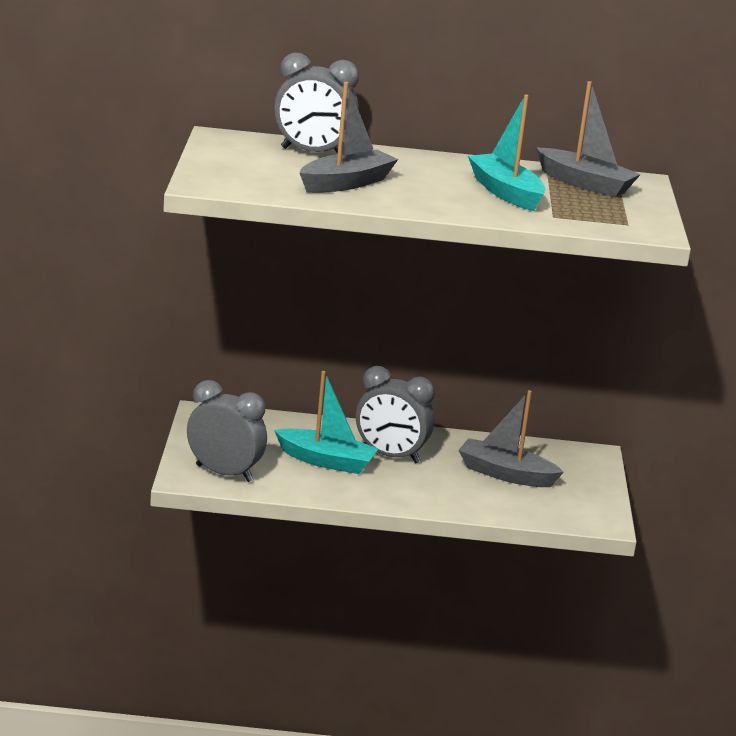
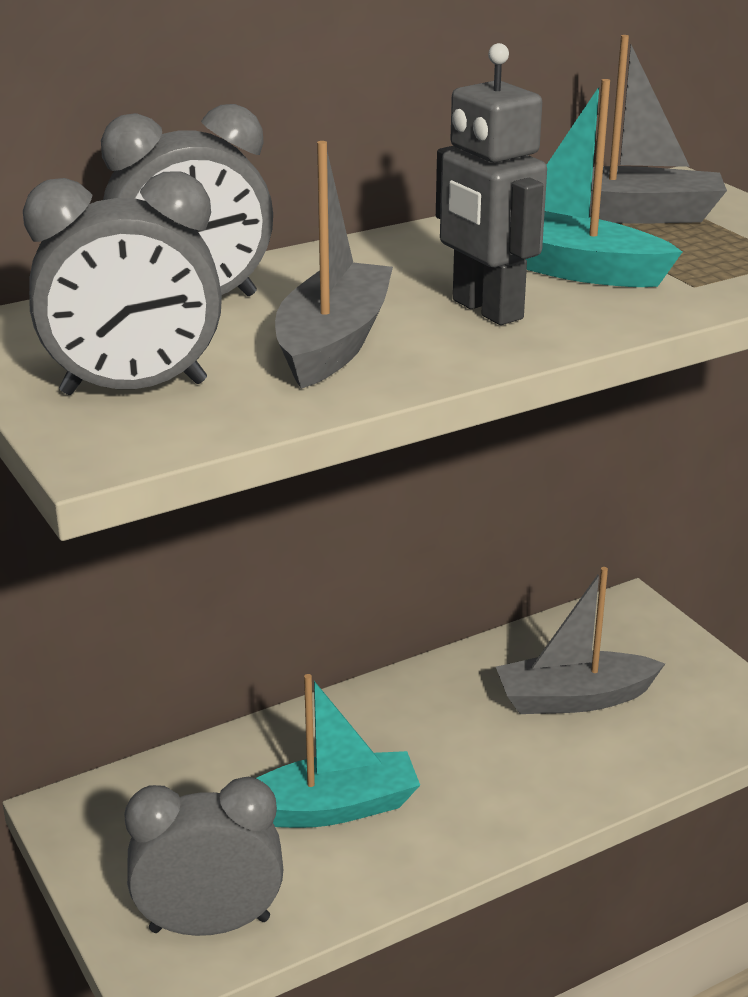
camera: 30 degrees left, 5 degrees up
(390, 456) = (404, 747): grey clock -> grey clock (134, 388)
(435, 194) = (486, 310): none -> grey robot

